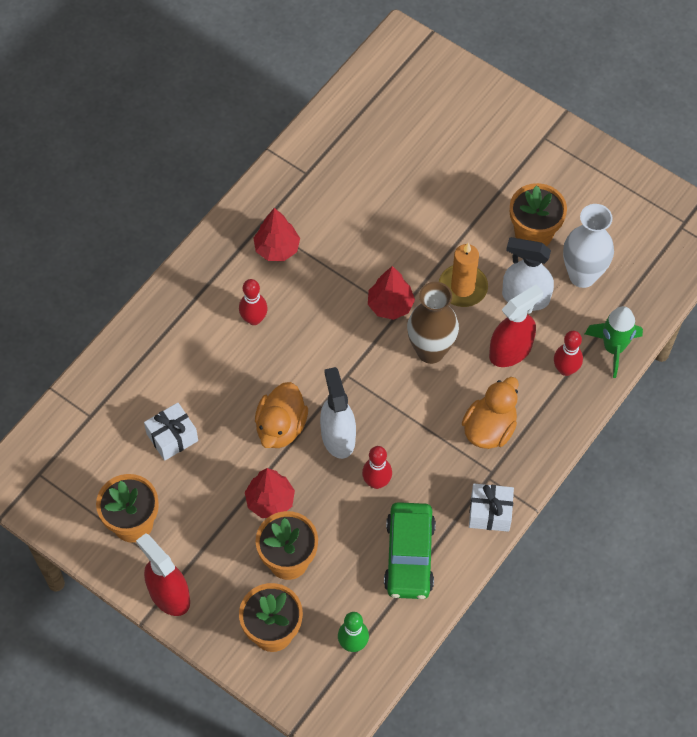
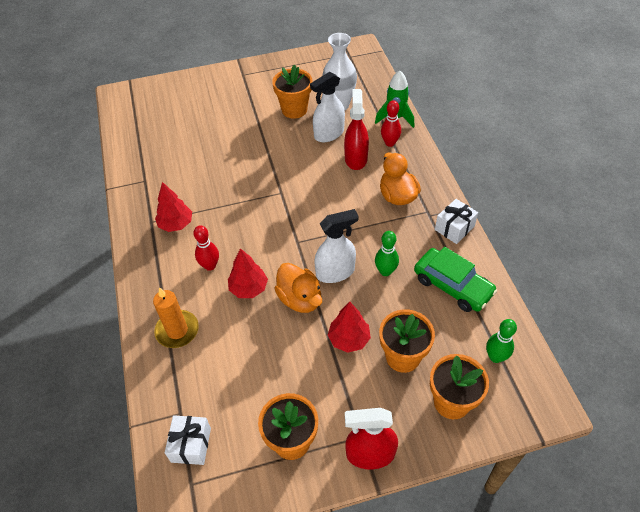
camera: 50 degrees left, 10 degrees down
(172, 437) = (248, 369): white gift -> white gift (191, 445)
(338, 436) = (335, 272): white spray bottle -> white spray bottle turned 135 degrees clockwise
(376, 482) = (385, 271): red bowling pin -> green bowling pin
(390, 305) = (272, 193): red tree -> red tree (249, 288)
(430, 351) = (321, 193): brown vase -> none
(462, 287) = (295, 155): orange candle -> orange candle (177, 330)

